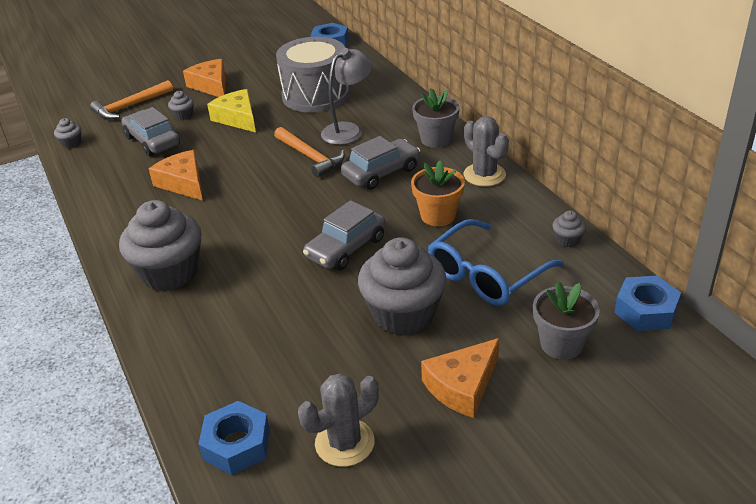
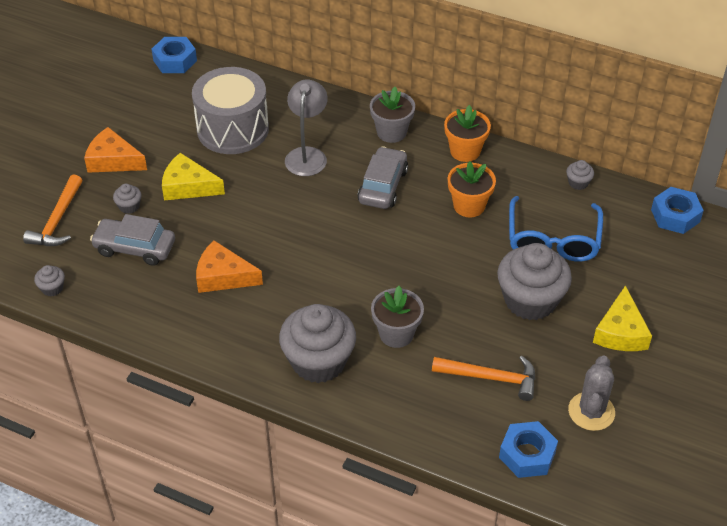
camera: 40 degrees left, 10 degrees up
(310, 157) = (305, 198): orange hammer -> orange hammer (491, 378)
(346, 248) = (432, 268): grey car -> none
(462, 386) = (620, 332): orange cheese -> yellow cheese
(484, 175) = (465, 151): grey cactus -> orange flower pot
(561, 344) = (649, 268): grey flower pot -> grey flower pot (396, 334)

